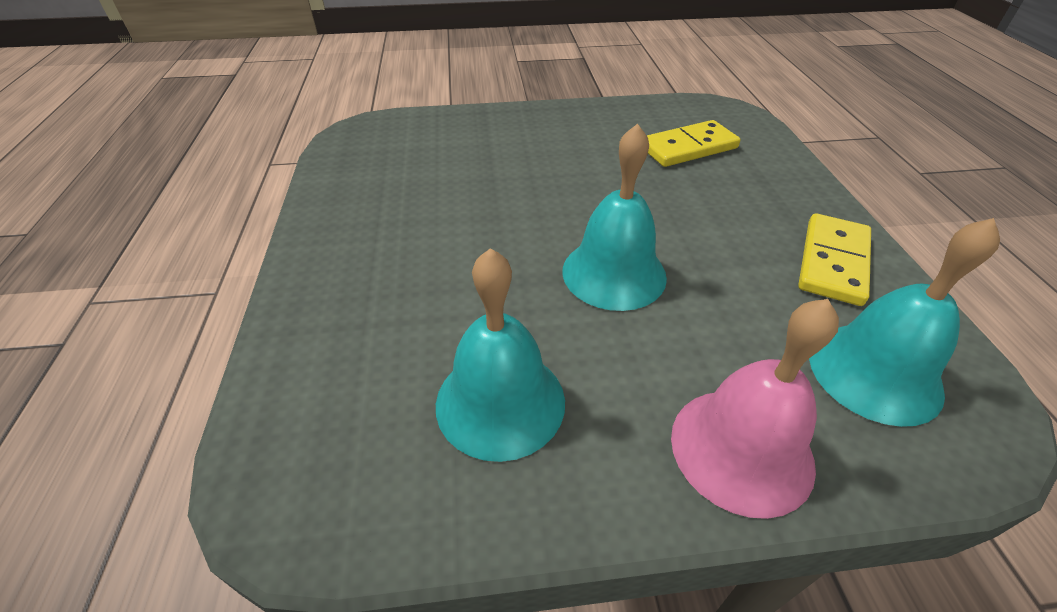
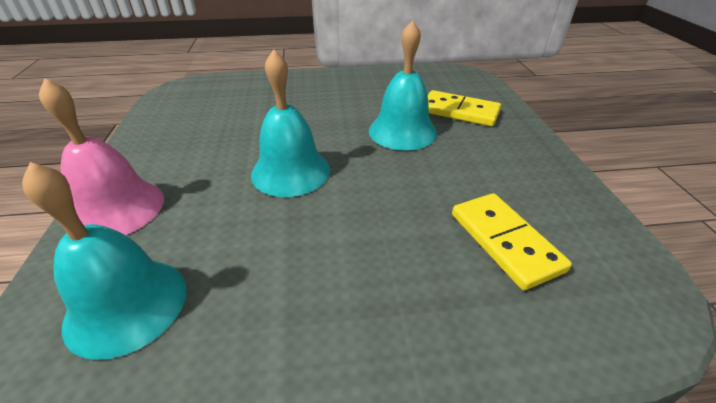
camera: 90 degrees right, 5 degrees down
(500, 402) = (200, 129): turquoise bell -> turquoise bell (402, 131)
(832, 262) = (276, 325): yellow domino -> yellow domino (459, 111)

